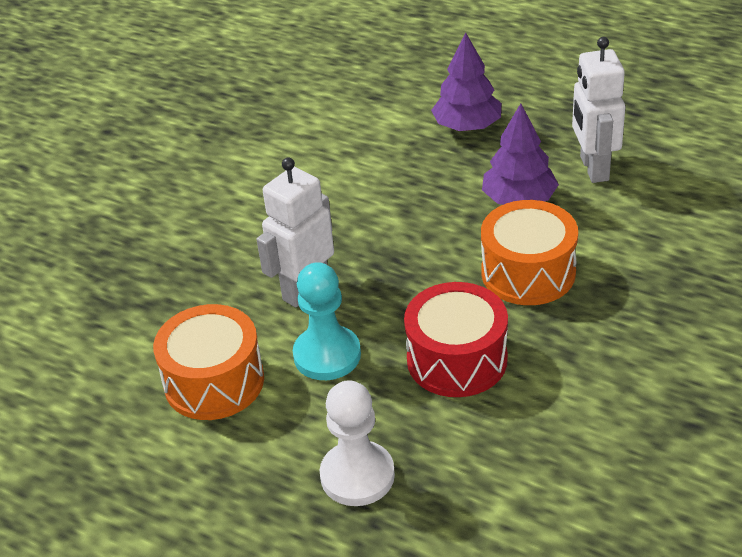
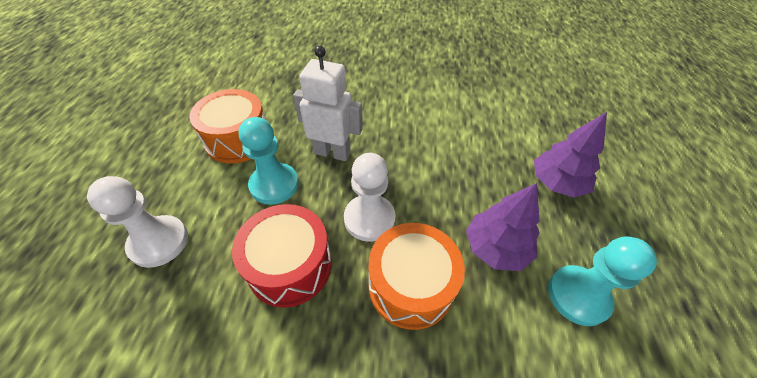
camera: 60 degrees right, 10 degrees up
(430, 282) = (369, 219): none -> white pawn
(593, 168) = (578, 296): white robot -> turquoise pawn

